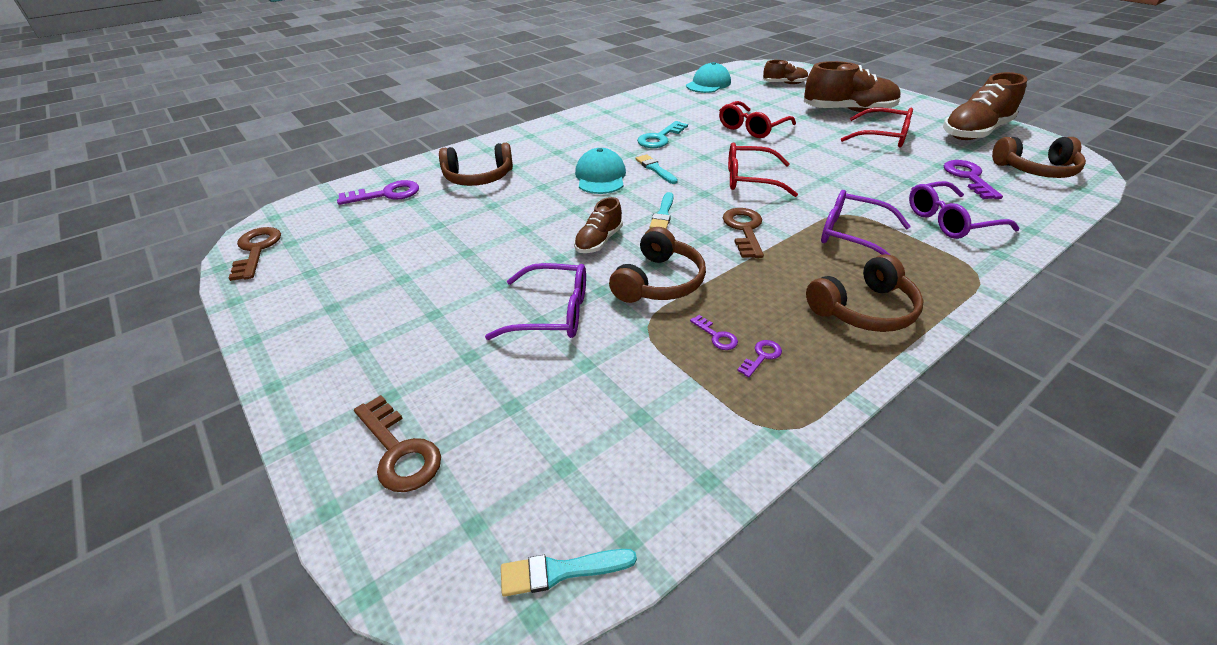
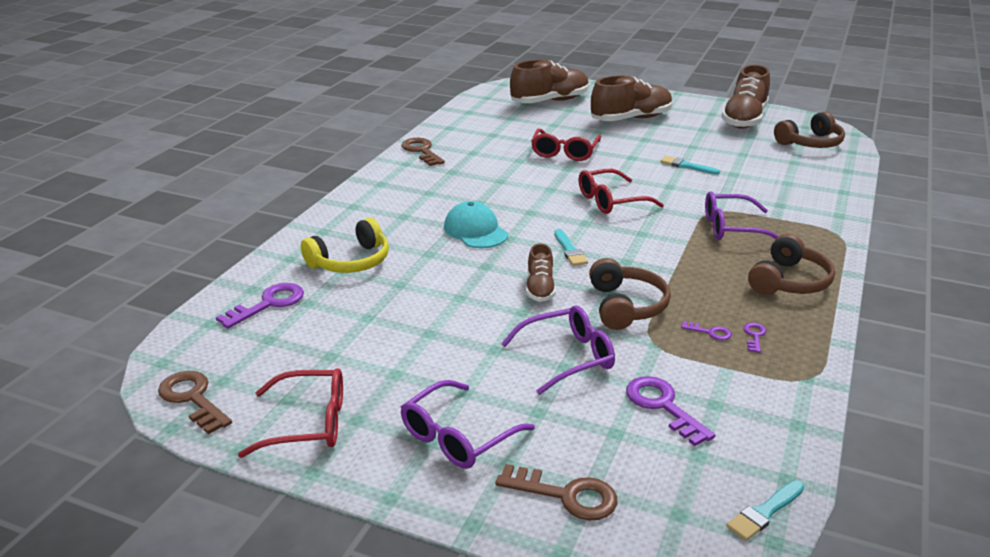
camera: 30 degrees left, 10 degrees down
(478, 177) = (351, 261): brown headphones -> yellow headphones
(655, 169) = (518, 211): turquoise brush -> turquoise brush (686, 166)
(660, 138) = (490, 180): turquoise key -> none
(708, 84) = (478, 115): turquoise cap -> none
(744, 230) = (649, 245): brown key -> brown key (421, 151)
(784, 83) = (550, 101): brown shoe -> brown shoe, size x1.86
(883, 137) = (680, 138): red glasses -> red glasses (308, 423)
(950, 221) = (788, 198): purple glasses -> purple glasses (457, 437)
(968, 178) = (771, 160): purple key -> purple key (663, 406)

